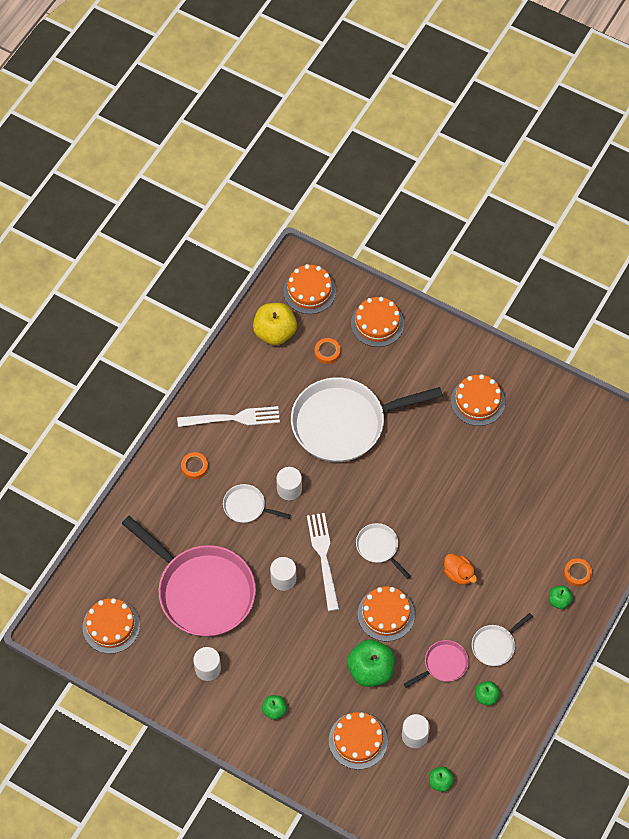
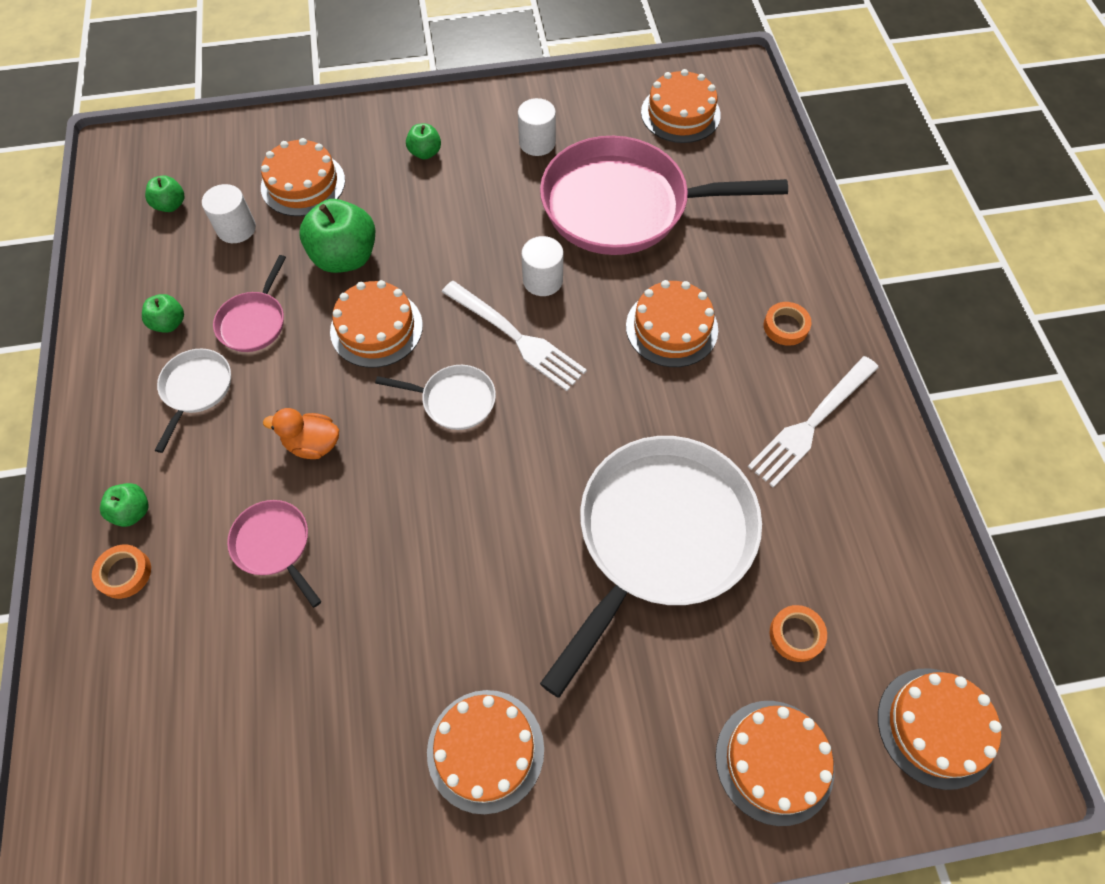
camera: 140 degrees right, 0 degrees up
(247, 506) = (671, 328): white pan -> orange cake
(275, 332) = (902, 601): yellow apple -> none
(289, 489) = (642, 387): white cylinder -> none
(506, 539) = (274, 545): none -> pink pan

